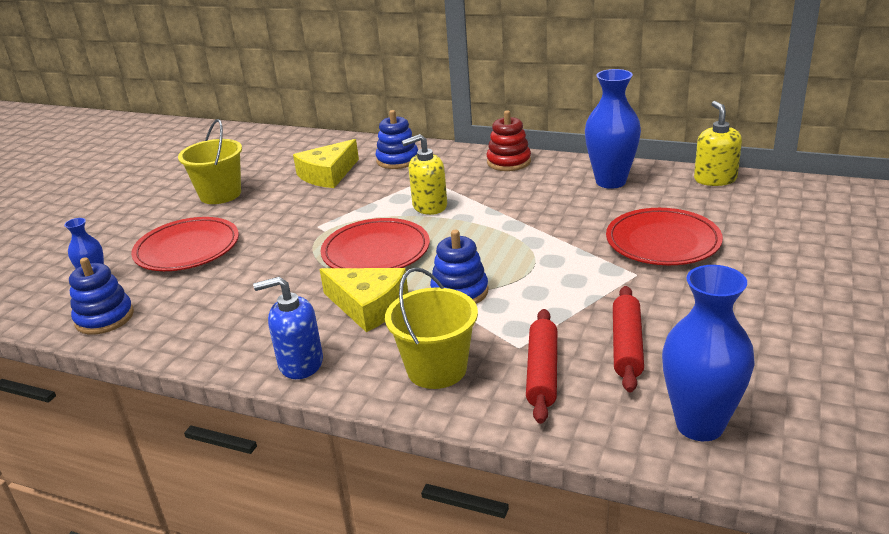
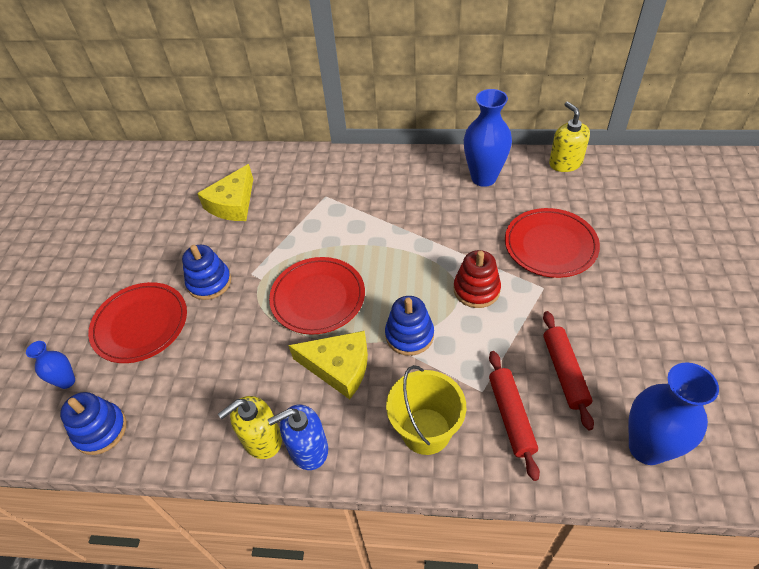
camera: 15 degrees left, 20 degrees up
(220, 194) = (140, 246): yellow bucket -> none
(397, 160) = (290, 175): blue stacking toy -> blue stacking toy (209, 282)
(429, 206) = (342, 232): yellow soap dispenser -> yellow soap dispenser (262, 439)
(508, 162) = (389, 164): red stacking toy -> red stacking toy (476, 290)

